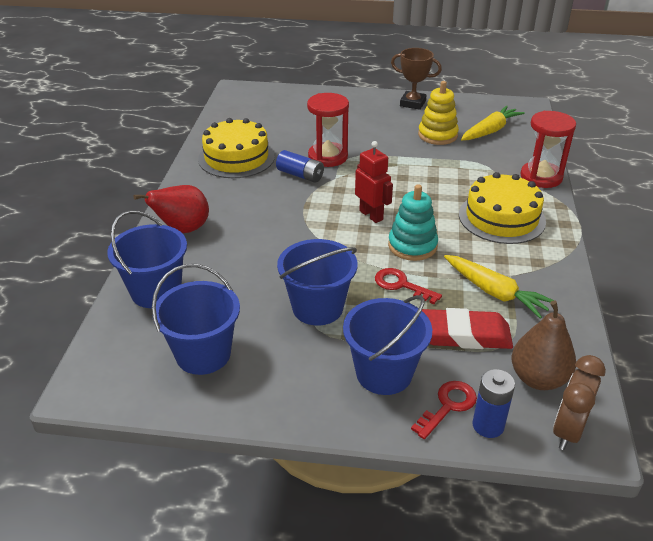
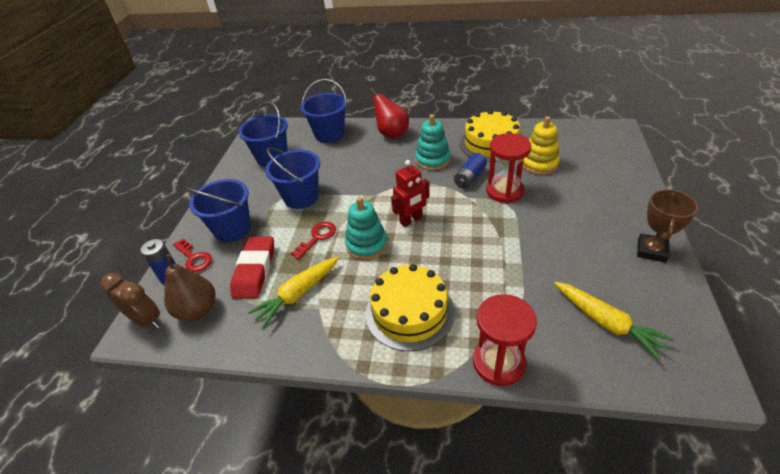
camera: 95 degrees right, 5 degrees up
(258, 198) = (432, 160): none -> turquoise stacking toy
(437, 135) = (575, 270): yellow stacking toy -> yellow stacking toy (539, 164)

